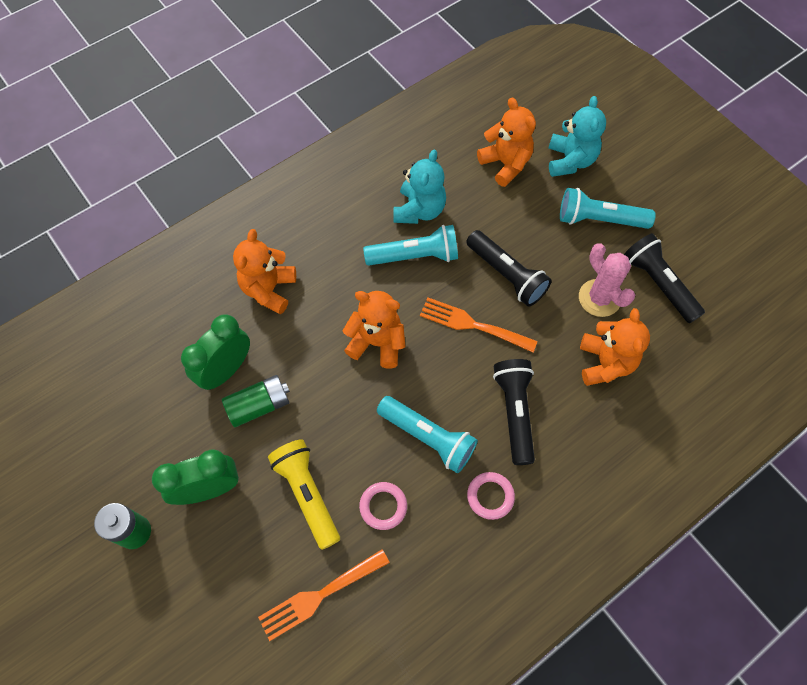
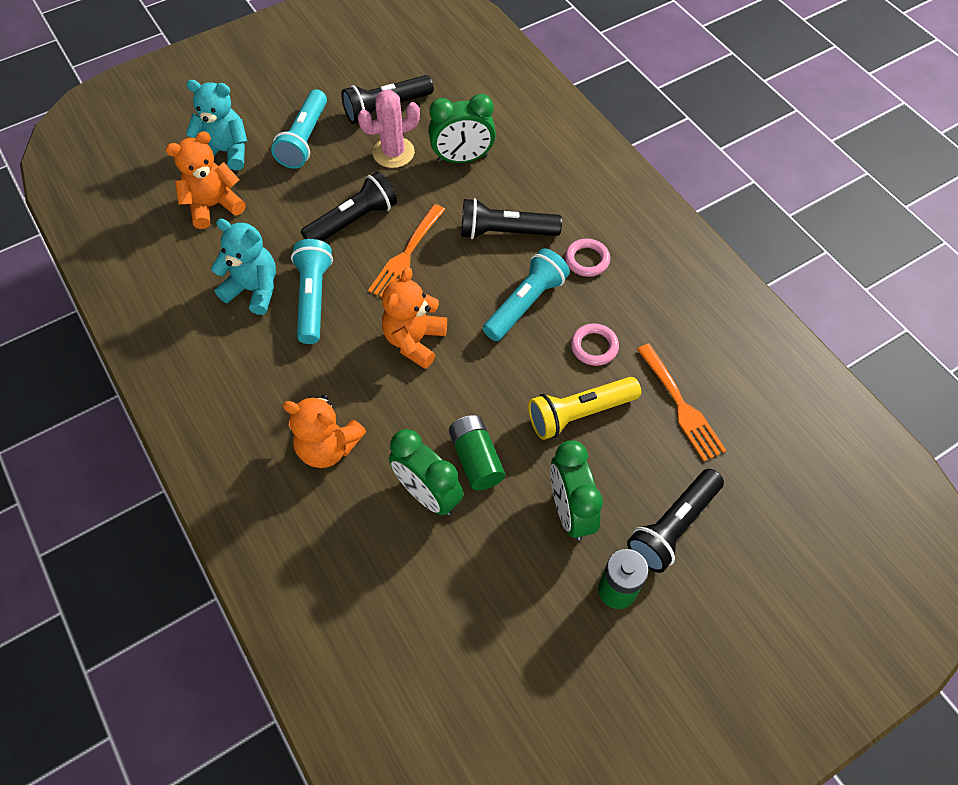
camera: 85 degrees left, 5 degrees down
(191, 584) = (673, 526): none -> black flashlight
(605, 363) = (462, 159): orange teddy bear -> green clock

